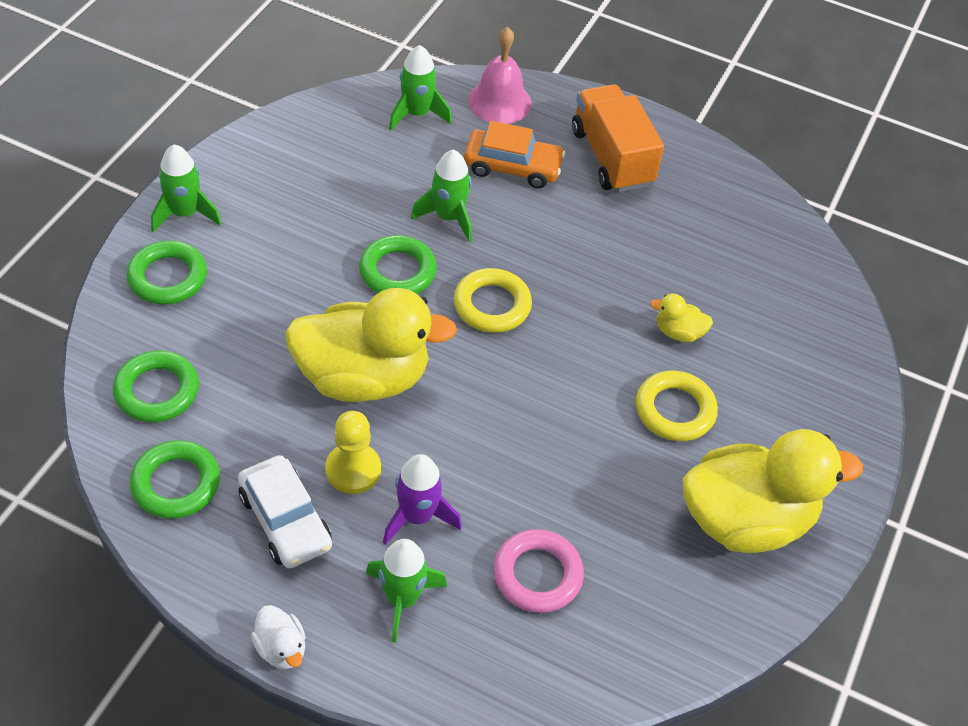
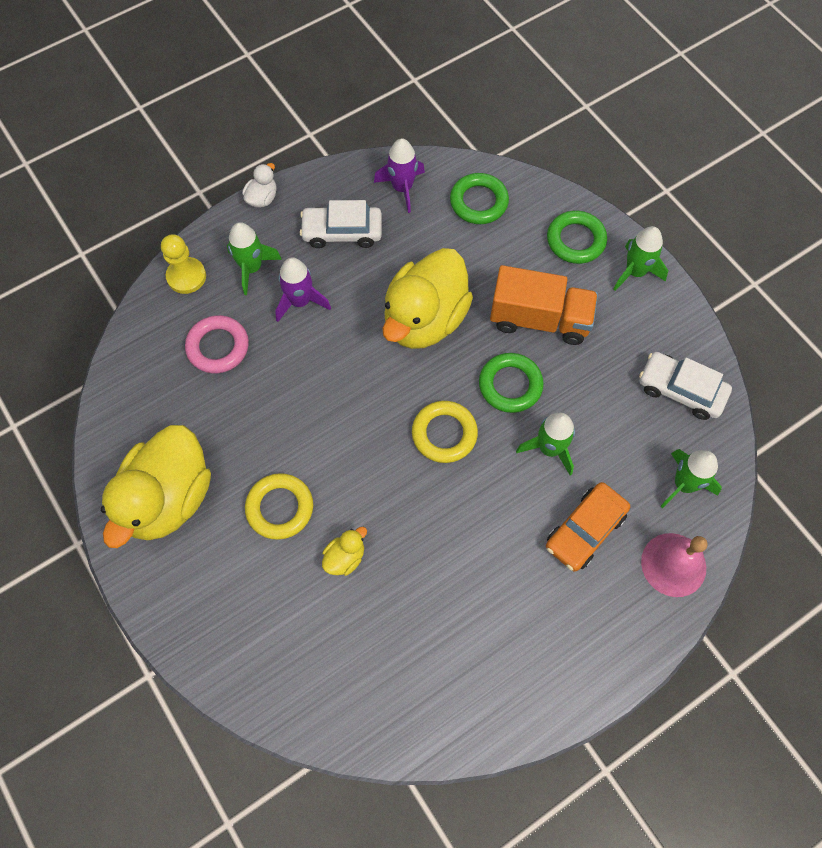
camera: 125 degrees right, 15 degrees up
(176, 483) = (402, 188): green ring -> purple rocket
(281, 648) = (262, 198): white duck -> white duck turned 120 degrees clockwise
(315, 140) = (680, 390): none -> white car
(353, 470) = (356, 282): yellow pawn -> yellow pawn (186, 276)
(611, 157) = (560, 625): orange truck -> orange truck (539, 319)

